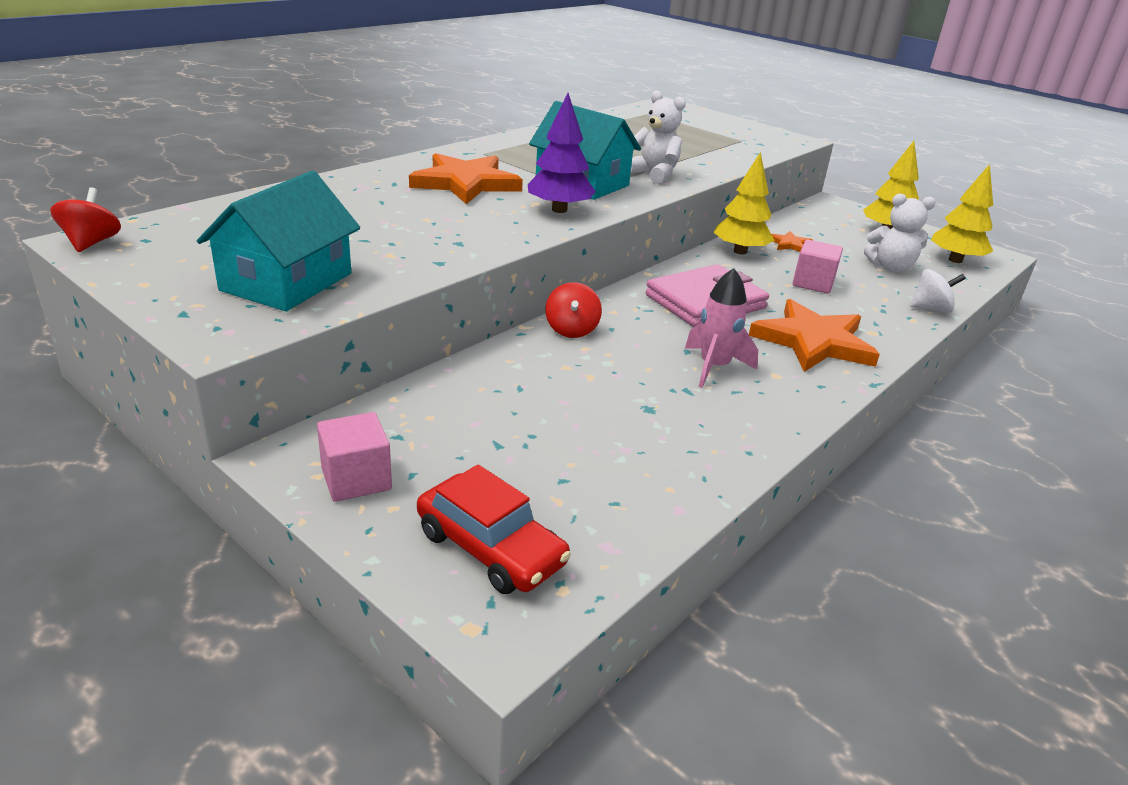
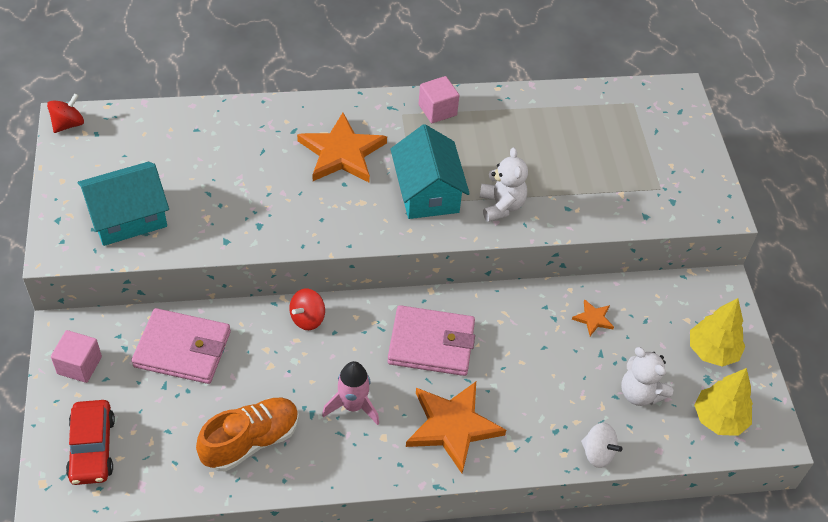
camera: 40 degrees right, 20 degrees up
(474, 406) = (182, 349): none -> pink wallet
(559, 210) = (367, 219): purple tree -> none
(666, 440) = (251, 441): none -> orange shoe
(740, 251) = (537, 305): yellow tree -> none
(813, 283) = (543, 372): pink cube -> pink cube (437, 110)

